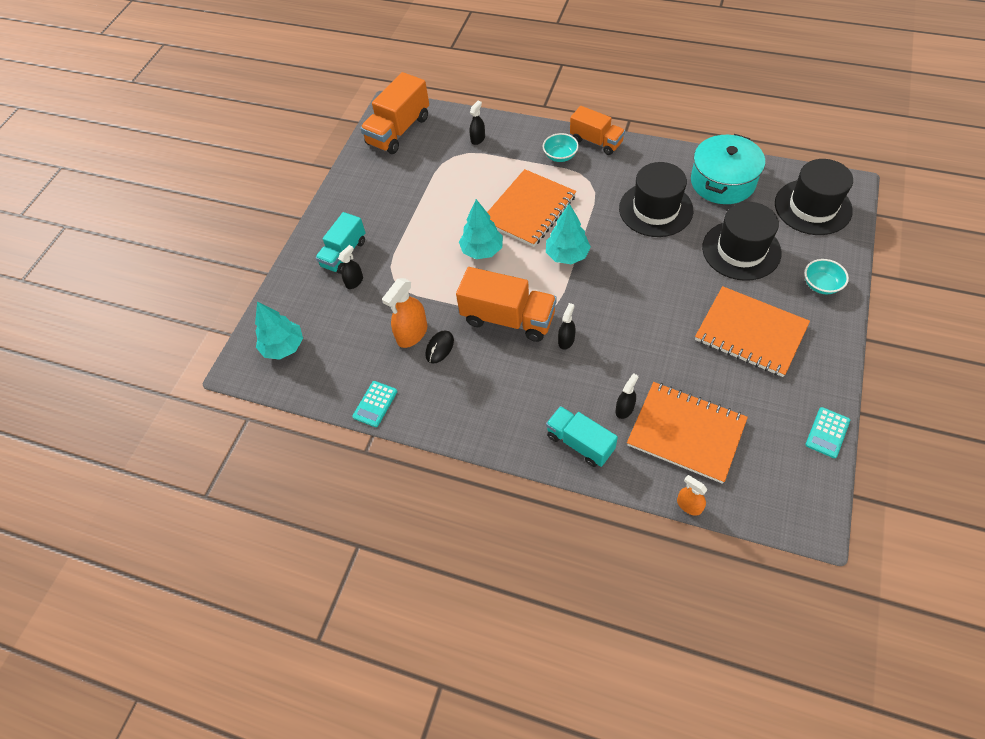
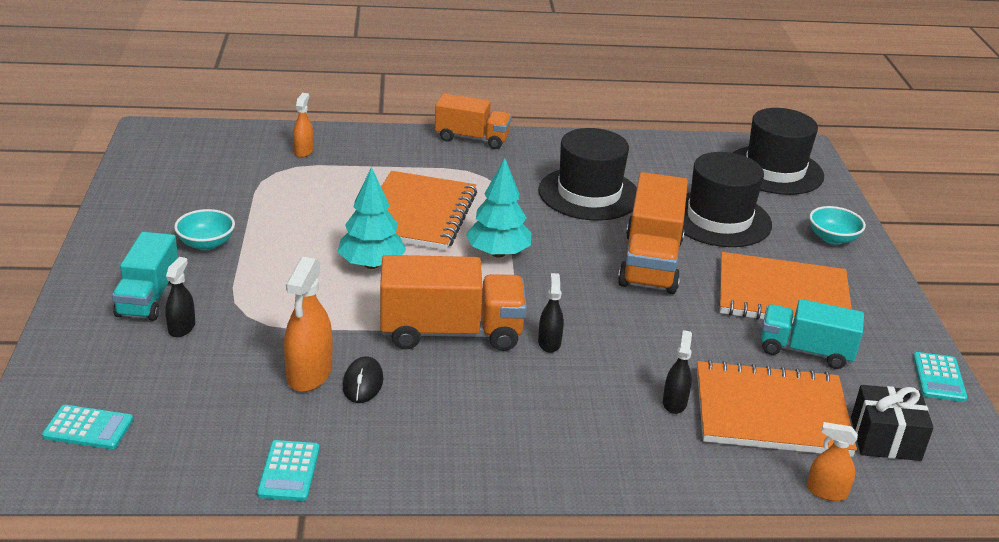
camera: 30 degrees left, 25 degrees down
(283, 347) = (88, 428): turquoise tree -> turquoise calculator
(399, 131) = (176, 154): orange truck -> orange truck (650, 262)
(478, 139) = (303, 151): black spray bottle -> orange spray bottle
(560, 156) = (431, 157): turquoise bowl -> turquoise bowl (206, 244)
(580, 443) = (636, 453): turquoise truck -> turquoise truck (805, 351)
(722, 181) = (655, 159): turquoise pot -> none
(755, 474) = (885, 439): none -> black gift

